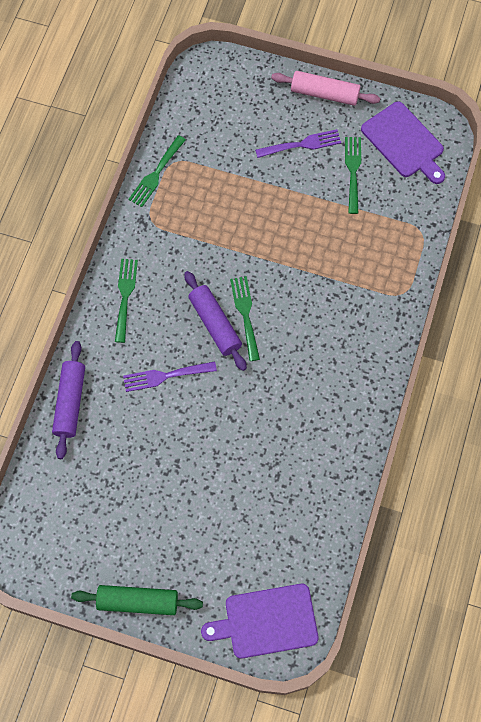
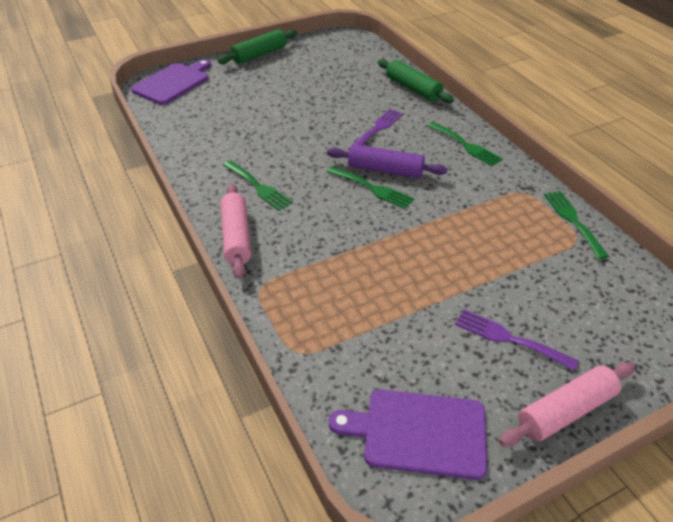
camera: 135 degrees right, 25 degrees down
(70, 402) = (413, 89): purple rolling pin -> green rolling pin
(302, 144) = (509, 338): purple fork -> purple fork turned 90 degrees clockwise
(353, 171) = (431, 354): green fork -> green fork (258, 187)
(381, 350) = (236, 237): none -> pink rolling pin

